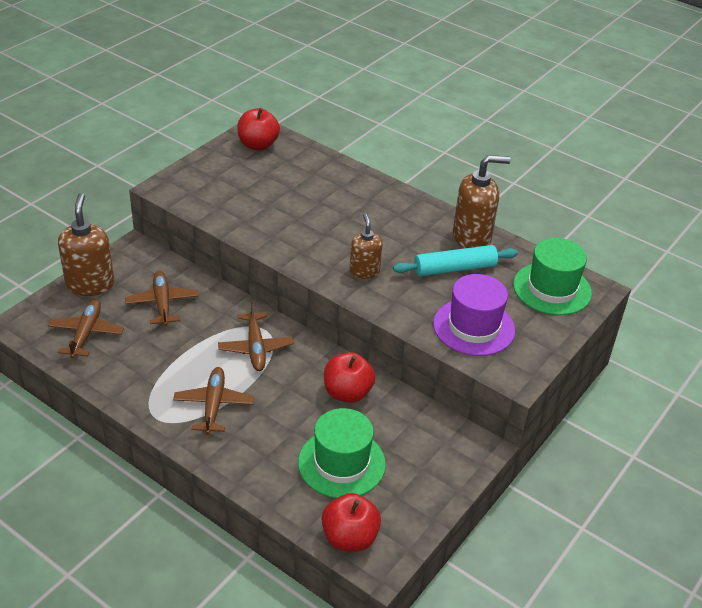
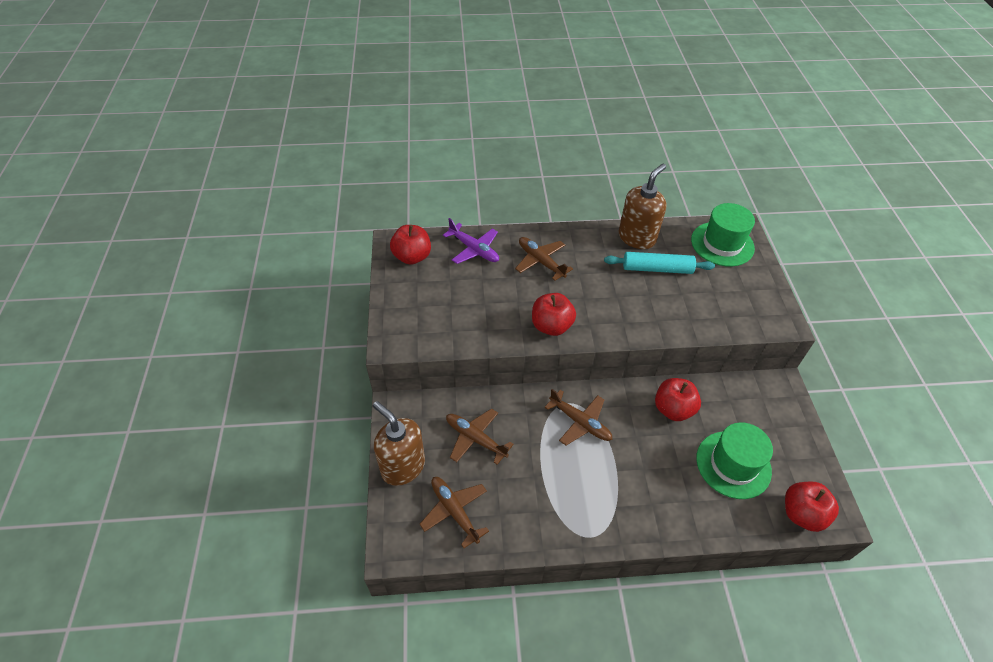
camera: 40 degrees left, 10 degrees up
(213, 405) = (612, 491): brown plane -> brown plane (541, 262)
(298, 249) = (551, 326): none -> red apple
(313, 167) = (474, 249): none -> purple plane
(364, 271) = (612, 311): brown soap dispenser -> none
(454, 268) = (657, 269): turquoise rolling pin -> turquoise rolling pin turned 60 degrees clockwise
(473, 327) = (720, 305): purple hat -> none

